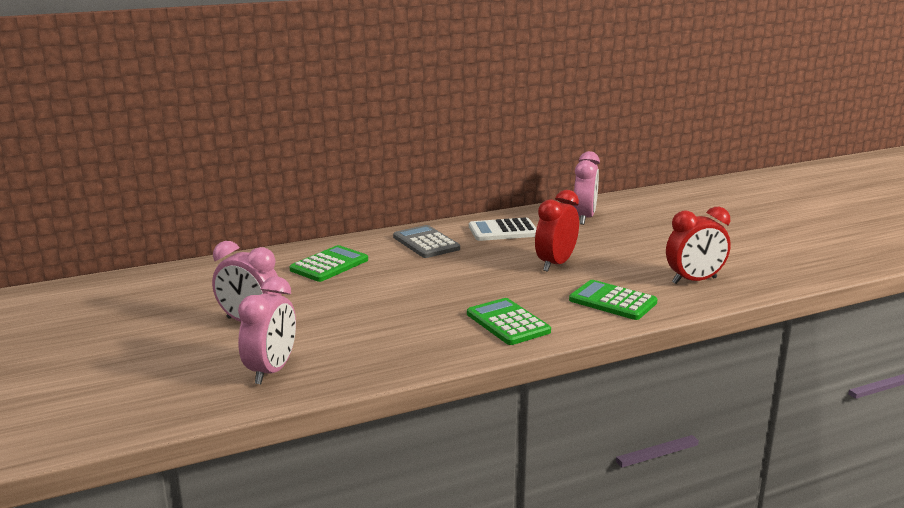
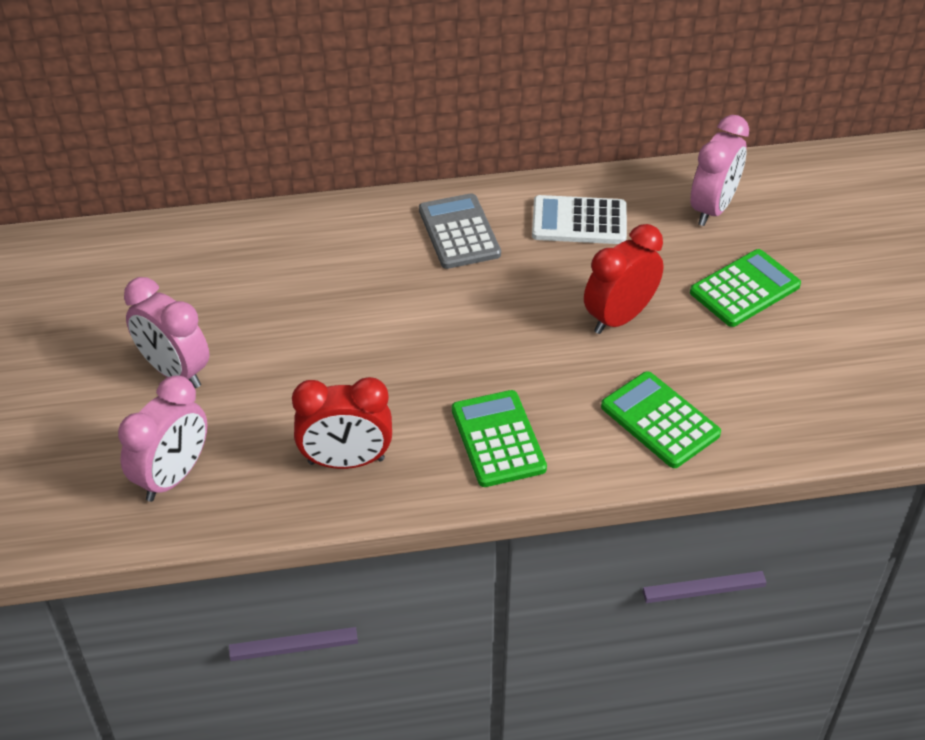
camera: 15 degrees right, 25 degrees up
(329, 265) = (311, 261): green calculator -> green calculator (744, 289)
(694, 281) = (799, 395): red clock -> red clock (346, 461)

